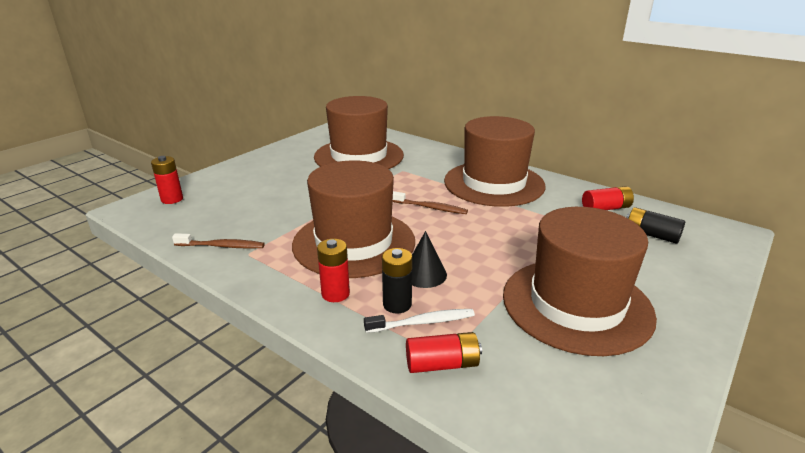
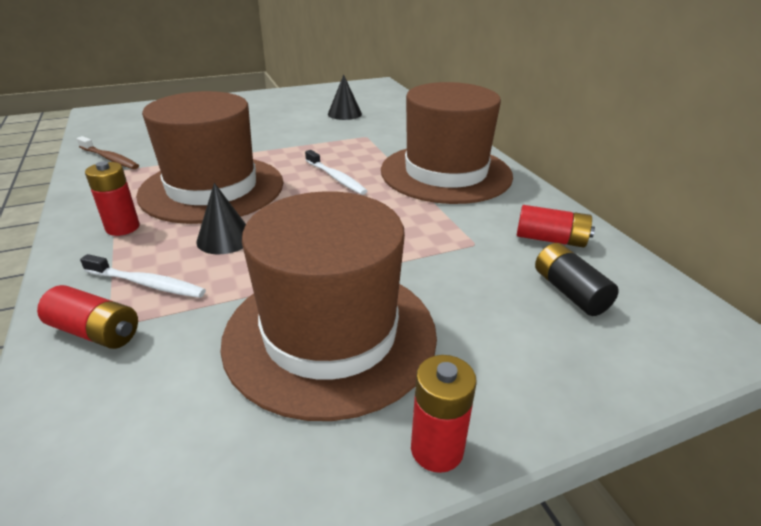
camera: 30 degrees right, 5 degrees up
(172, 199) = (138, 113): red battery -> red battery (437, 449)
(359, 156) = (344, 114): brown hat -> black cone
(397, 304) = (154, 257): black battery -> none
(430, 207) = (336, 178): brown toothbrush -> white toothbrush

